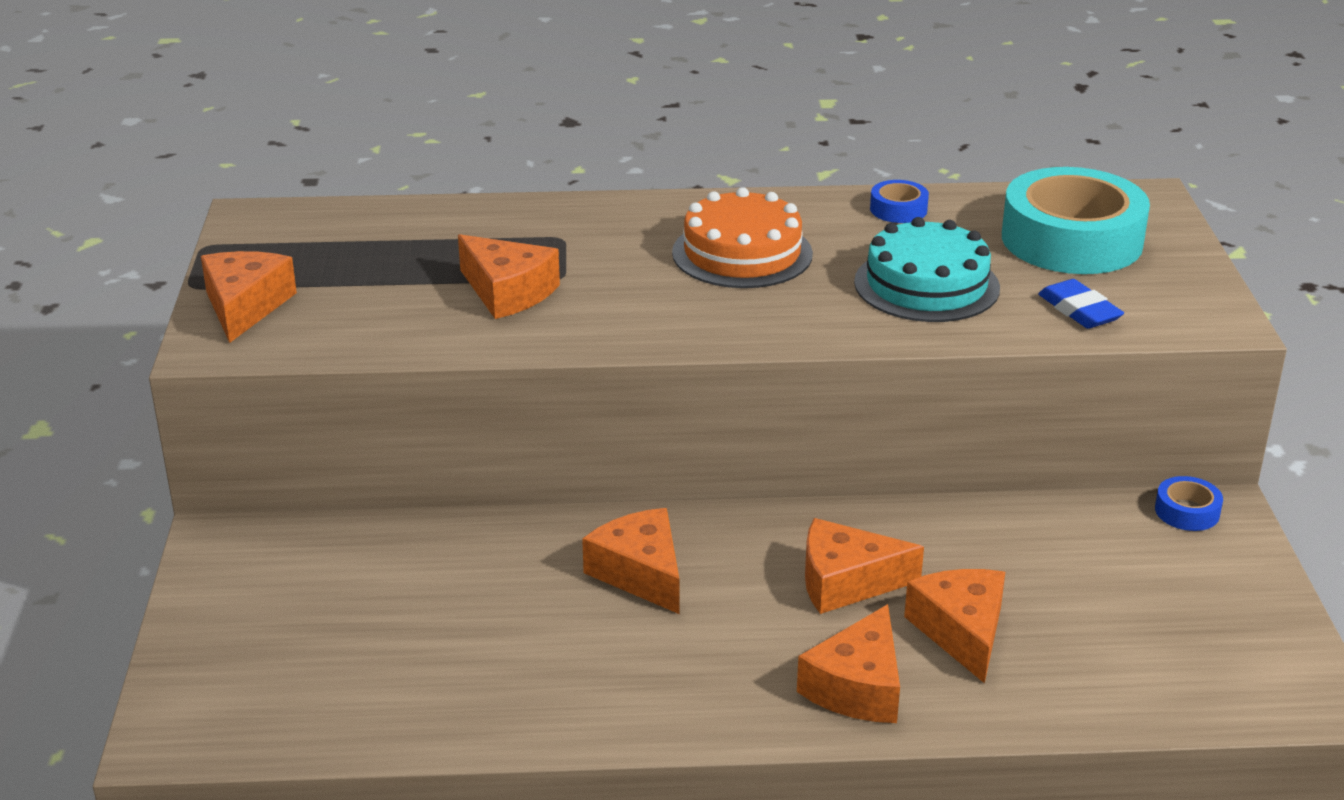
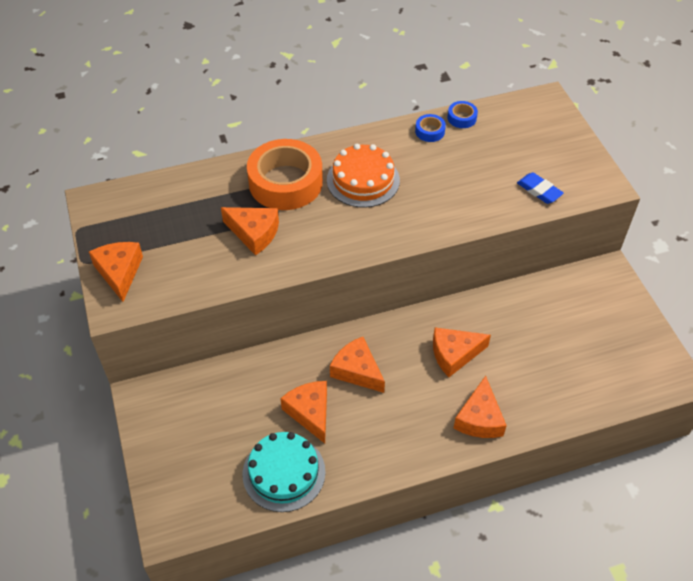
camera: 15 degrees left, 20 degrees up
(598, 238) = (285, 182): none -> orange tape
(926, 285) = (461, 186): turquoise cake -> turquoise cake (284, 472)
(961, 632) = (515, 373): orange cheese -> orange cheese (310, 413)
(1071, 240) = (520, 139): turquoise tape -> none
(1187, 511) = (594, 275): blue tape -> blue tape (462, 118)

